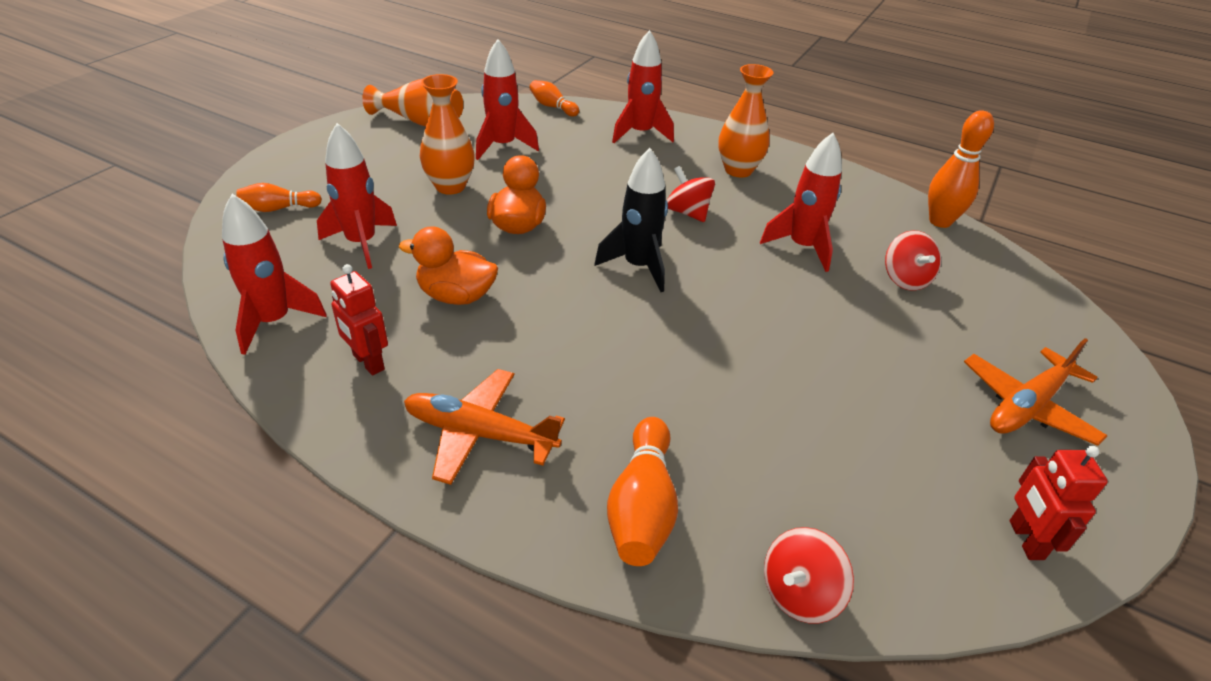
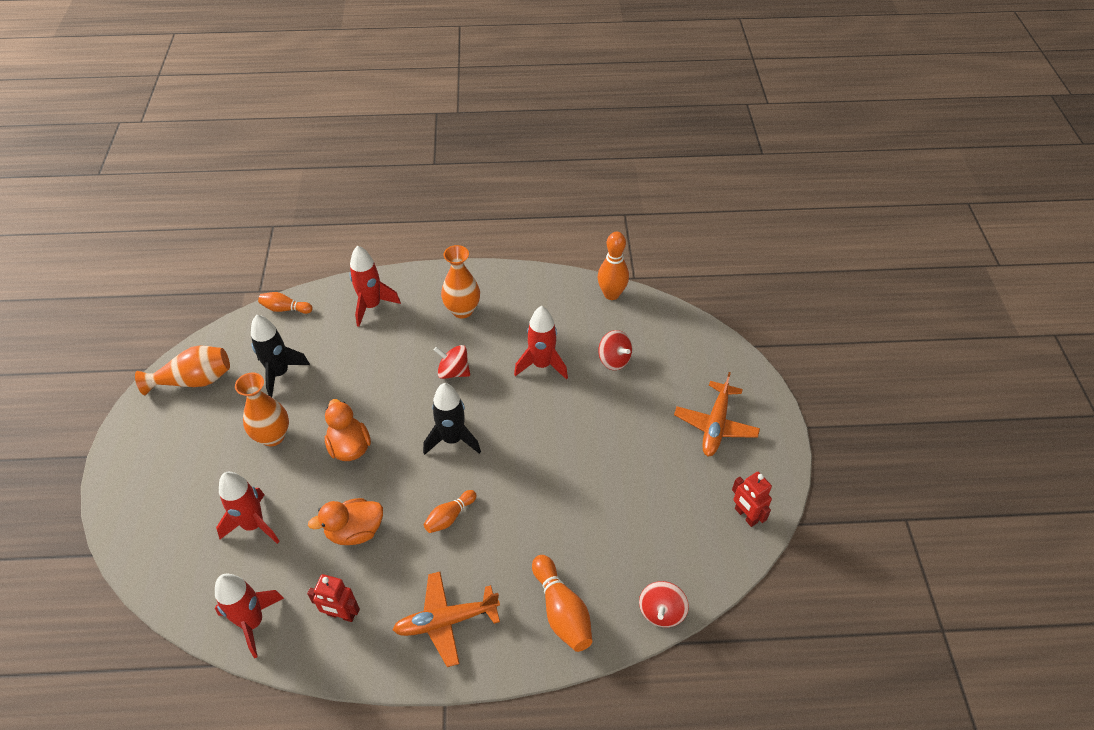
camera: 30 degrees left, 10 degrees up
(279, 208) = (162, 528): orange bowling pin -> orange bowling pin (449, 517)
(503, 146) = (279, 373): red rocket -> black rocket

